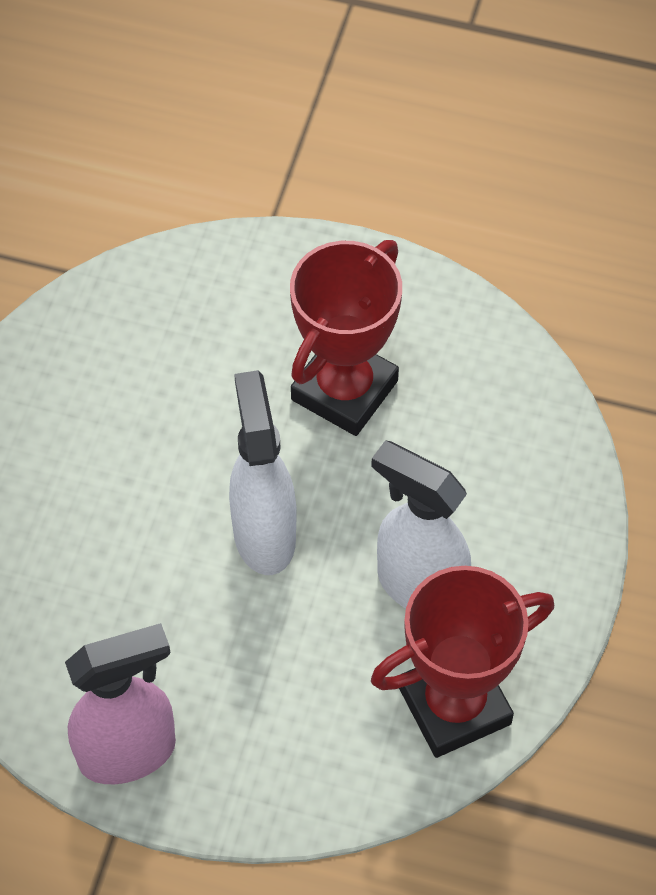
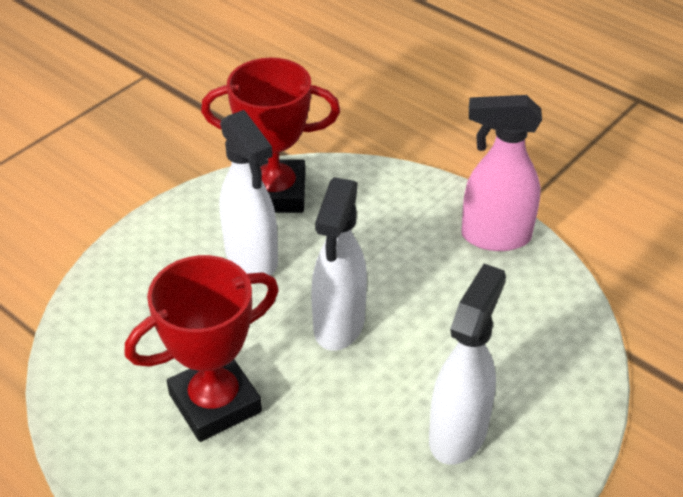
camera: 155 degrees left, 15 degrees down
(77, 458) = (458, 433): none -> white spray bottle

